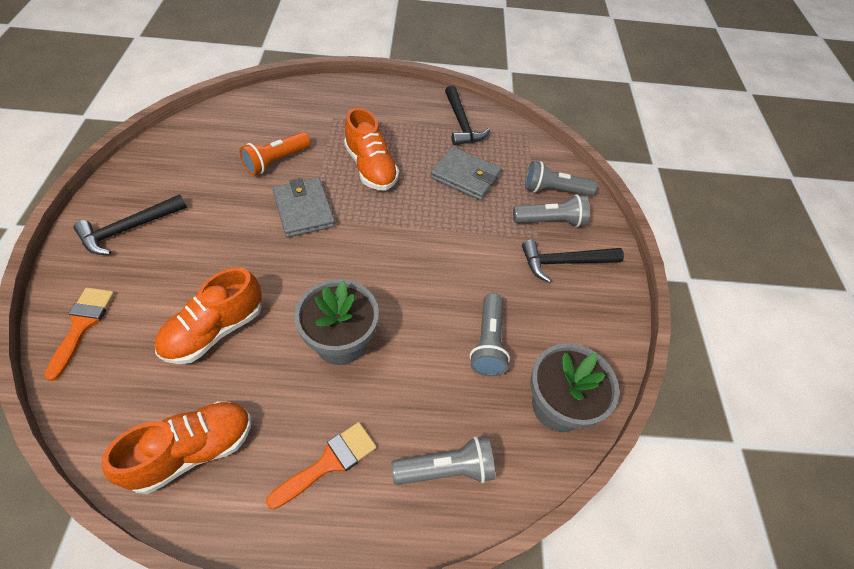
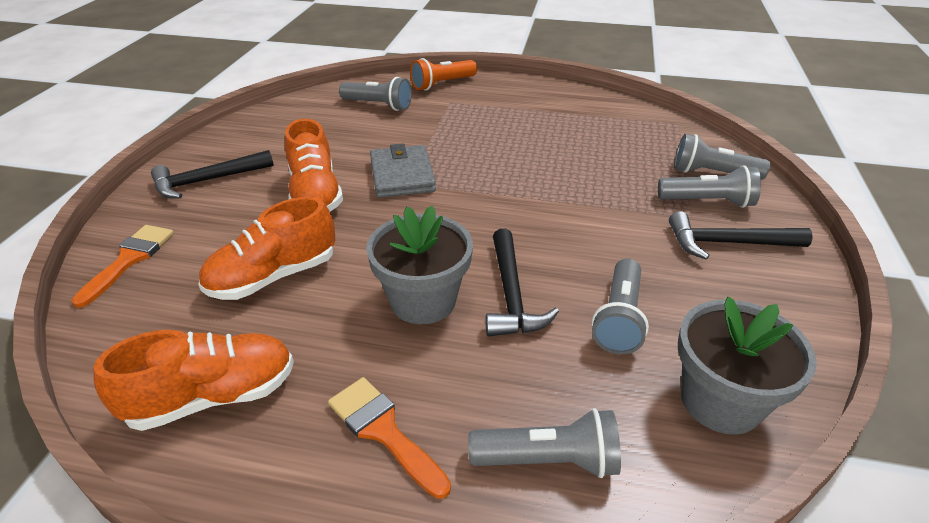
camera: 15 degrees right, 15 degrees down
(269, 125) = (378, 105): none -> grey flashlight
(276, 161) = (379, 134): orange flashlight -> orange flashlight (442, 84)
(329, 462) = (384, 431): orange brush -> orange brush turned 105 degrees counterclockwise
(370, 168) = (485, 144): orange shoe -> orange shoe (315, 194)
(461, 123) = (597, 111): black hammer -> black hammer (511, 294)
(465, 176) = (598, 156): grey wallet -> none

